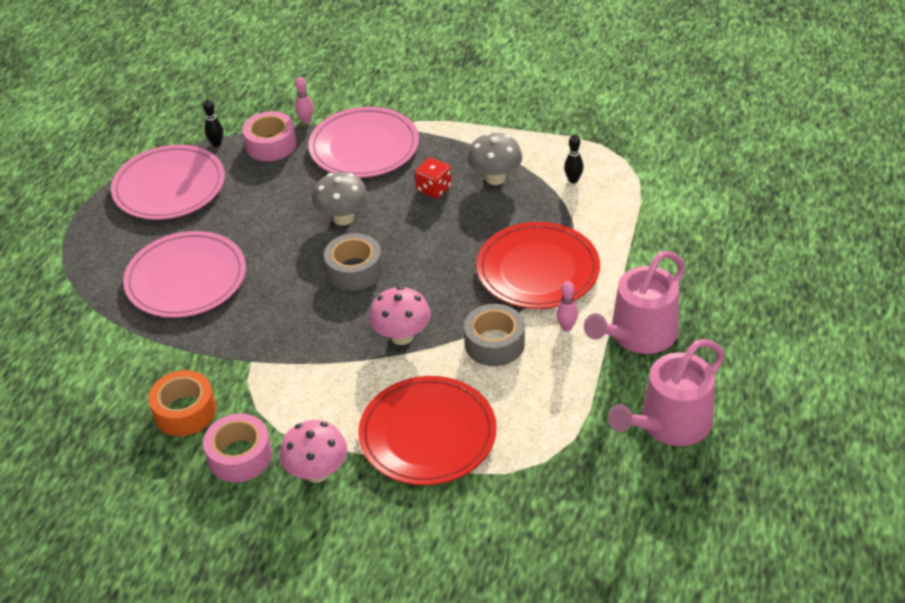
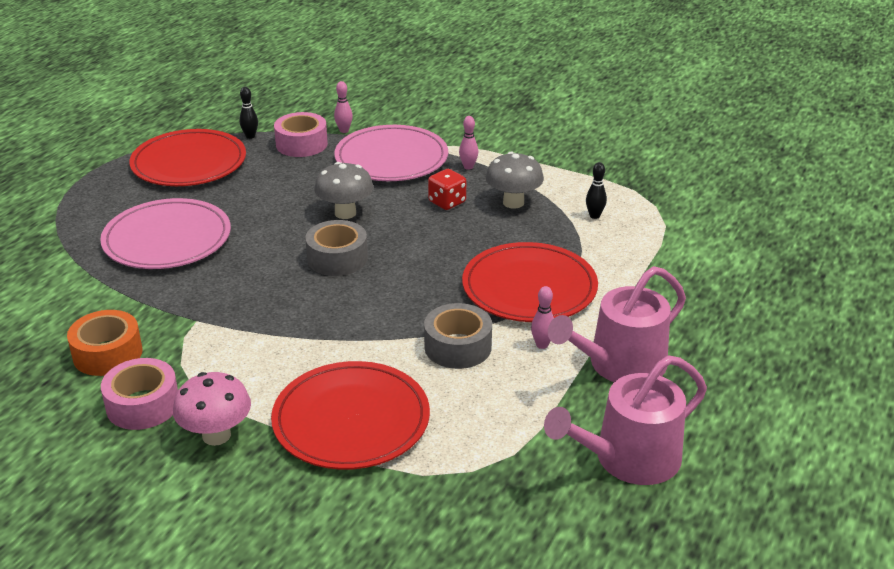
camera: 10 degrees right, 10 degrees down
(169, 187) = (189, 163): pink plate -> red plate
(402, 336) = (361, 324): pink mushroom -> none
(440, 144) = (468, 167): none -> pink bowling pin

